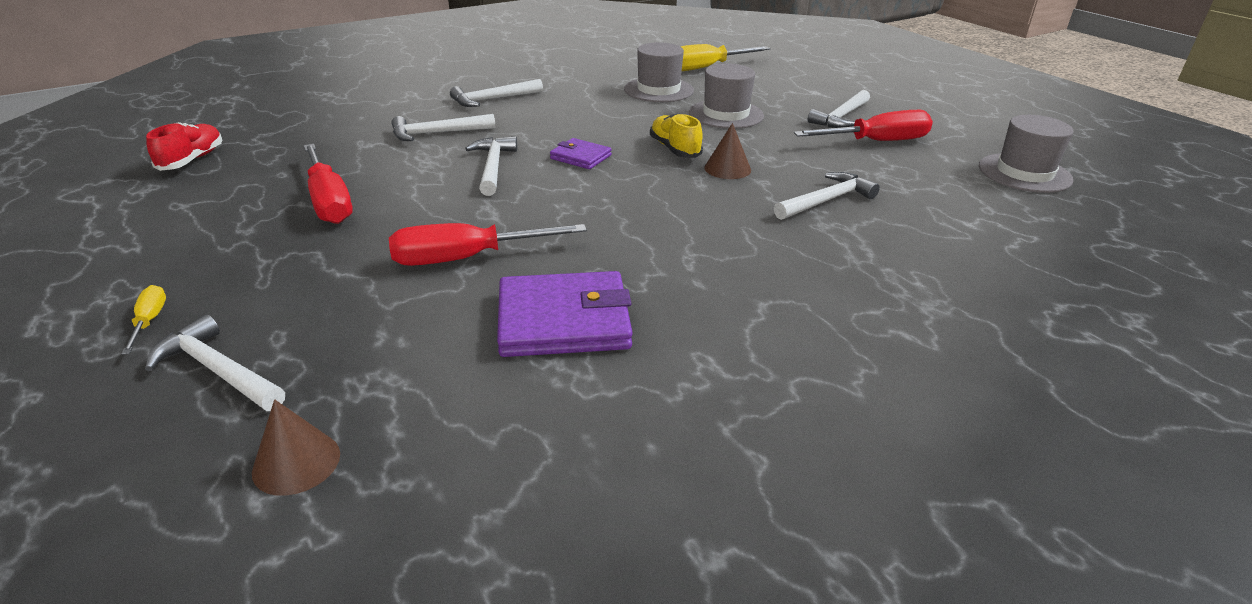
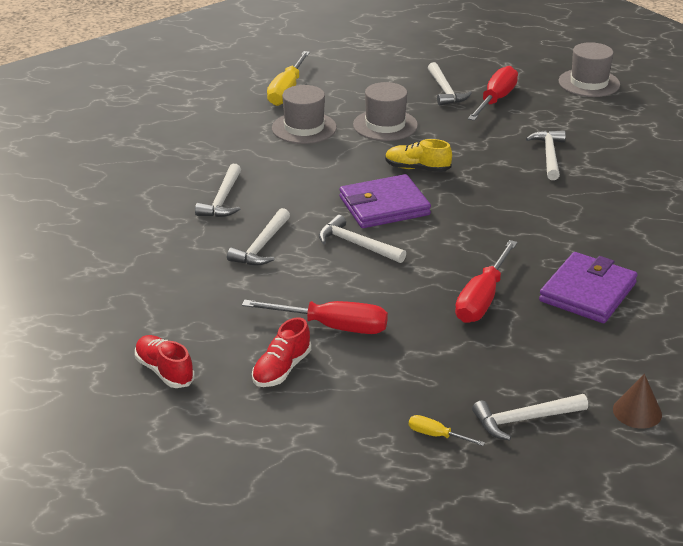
camera: 50 degrees left, 0 degrees up
(231, 203) = (281, 369): none -> red shoe
(580, 157) = (384, 206): purple wallet -> purple wallet, size x1.84
(727, 168) = (469, 164): brown cone -> none

